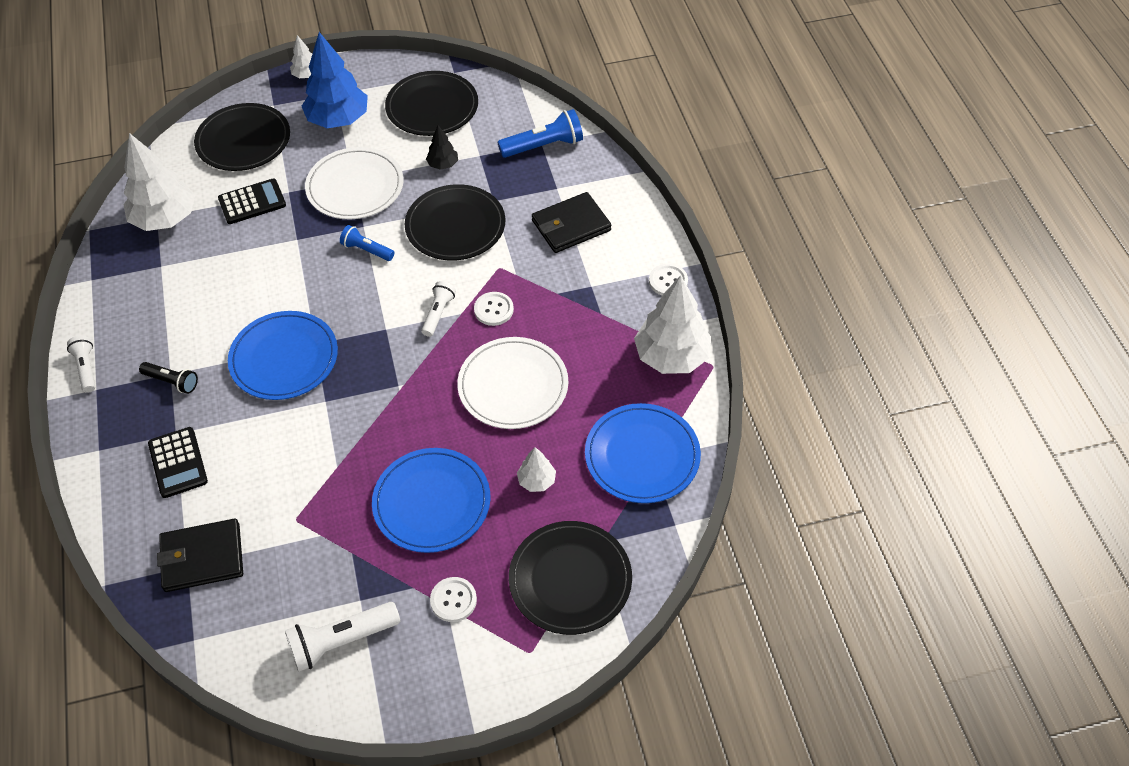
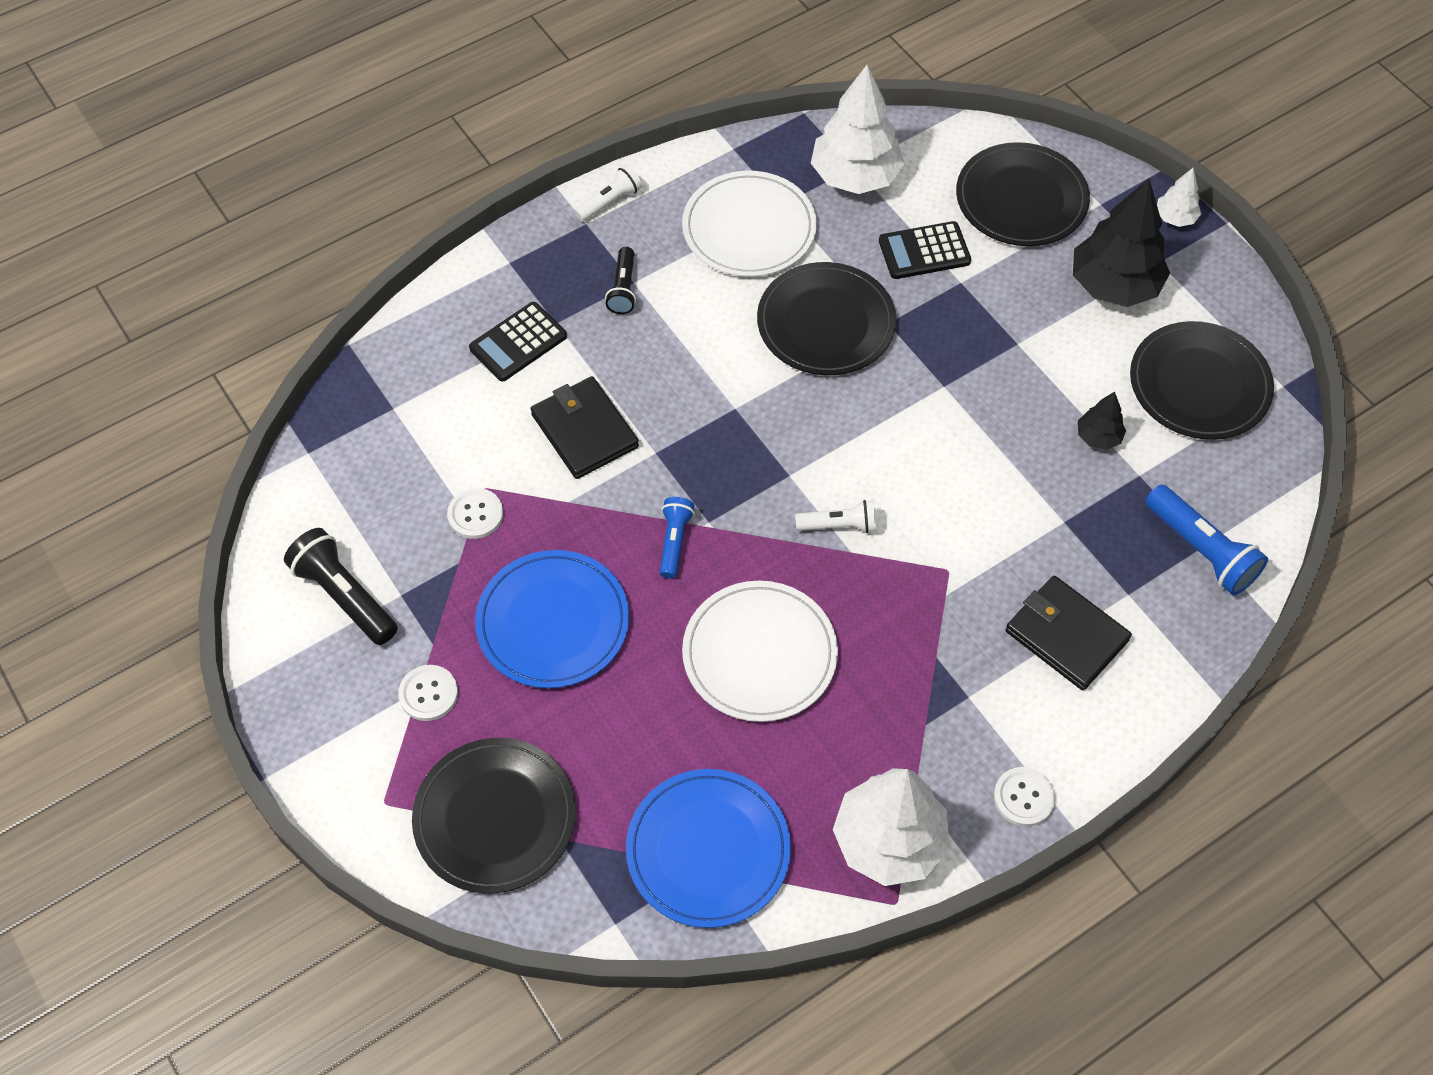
camera: 70 degrees right, 5 degrees up
(202, 557) = (407, 418): black wallet -> black wallet (584, 430)
(252, 202) = (924, 251): black calculator -> black calculator turned 120 degrees clockwise
(284, 358) = (700, 385): blue plate -> none
(338, 119) = (1114, 285): blue tree -> black tree
(341, 641) = (345, 596): white flashlight -> black flashlight
(355, 187) = (1006, 351): white plate -> white plate (749, 228)
(367, 250) = (906, 405): blue flashlight -> blue flashlight (674, 541)
(455, 226) = (996, 492): black plate -> black plate (826, 323)
(493, 310) = (873, 588): white button -> white button (475, 514)
(536, 481) = (624, 731): white tree -> none

